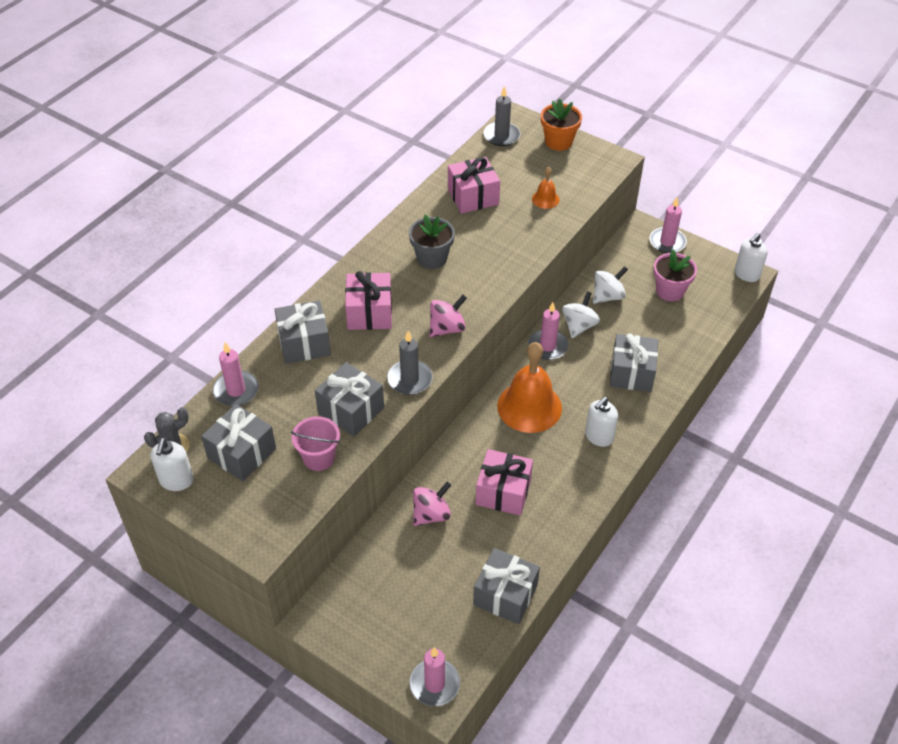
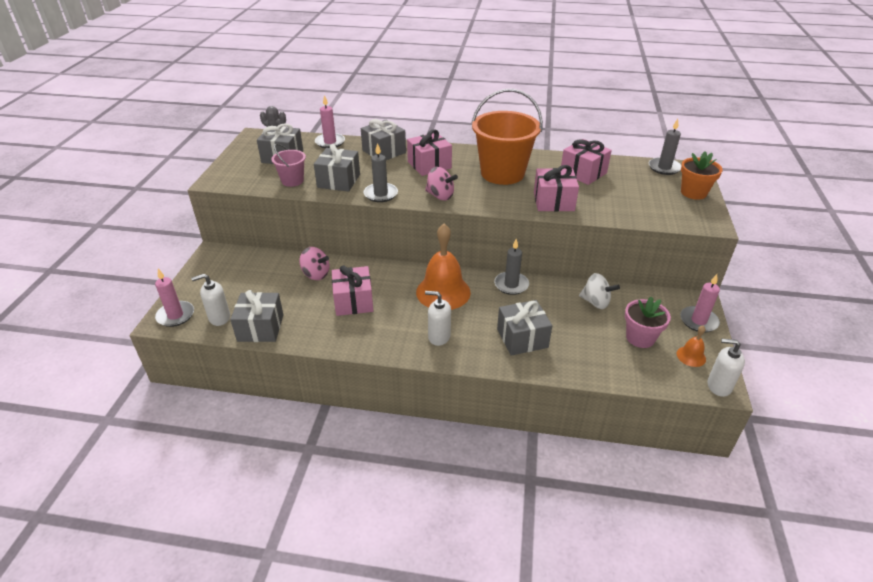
camera: 65 degrees right, 10 degrees down
(176, 481) = (252, 145): white soap dispenser -> white soap dispenser (219, 318)
(432, 258) = (502, 173): grey flower pot -> orange bucket
(514, 244) = (553, 201): none -> pink gift
(545, 199) = (619, 203): orange bell -> orange bell (691, 356)
(547, 346) = (511, 285): pink candle -> grey candle
(579, 326) = (547, 295): white spinning top -> none

